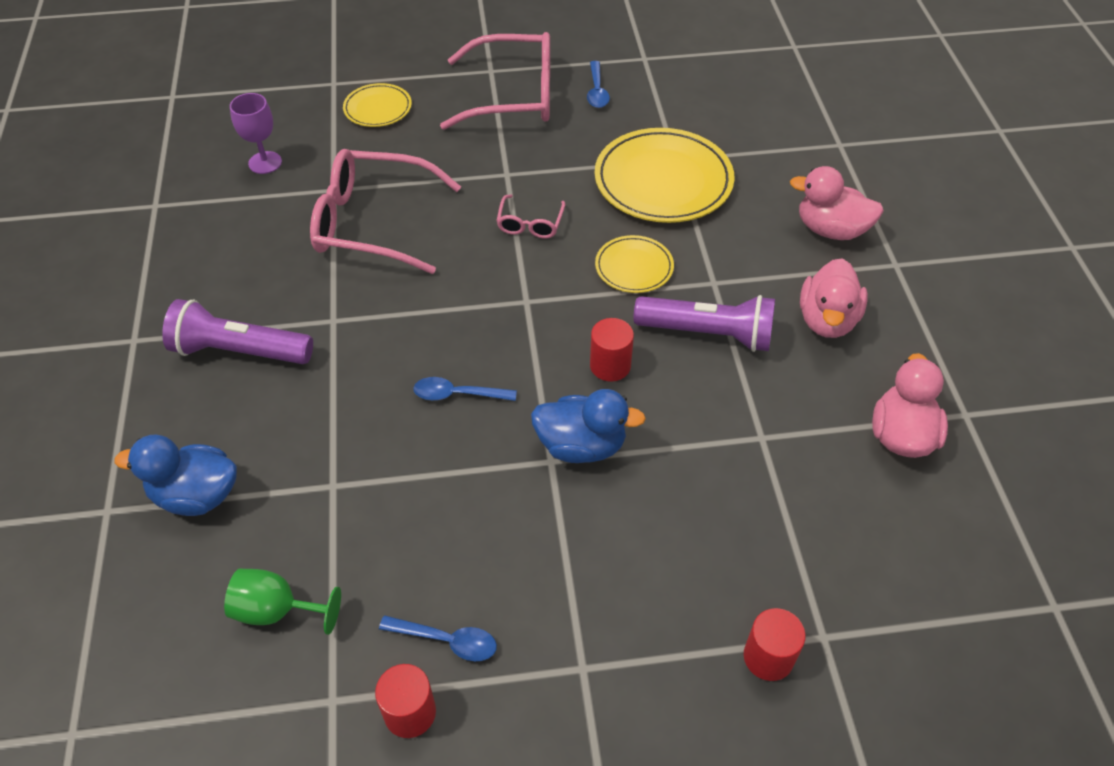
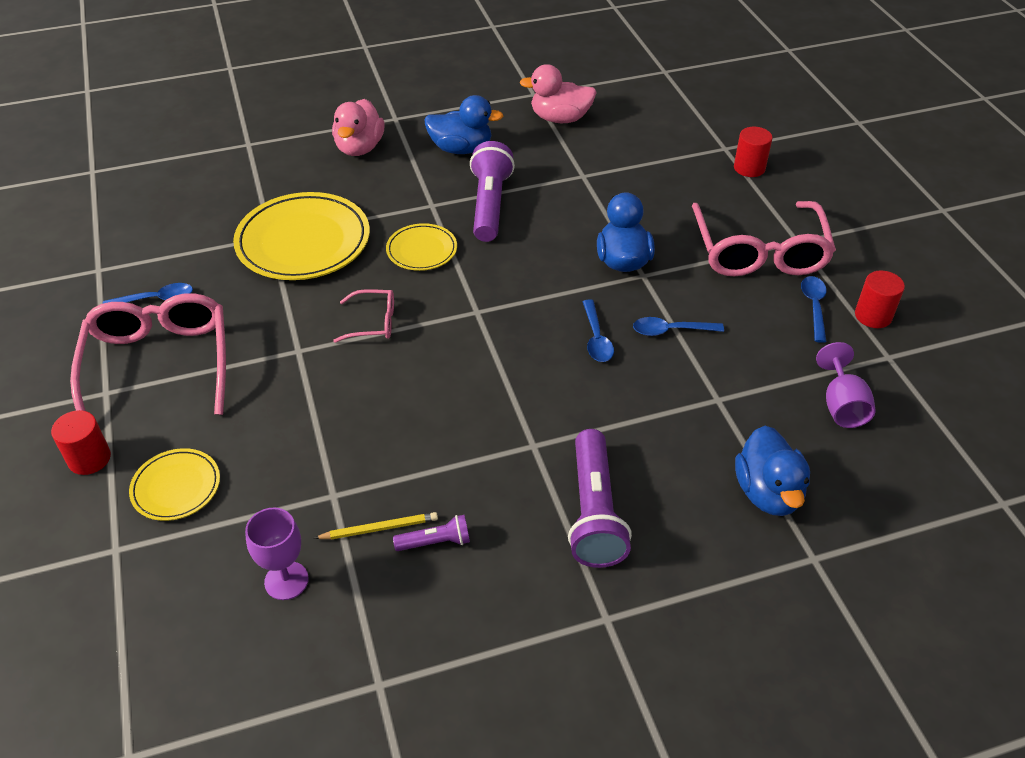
camera: 100 degrees left, 5 degrees down
(259, 245) = (436, 542): none -> purple flashlight
(277, 610) = (841, 405): green goblet -> purple goblet
(288, 213) = (379, 528): none -> yellow pencil
(372, 223) = (386, 445): pink glasses -> pink glasses (759, 252)
(449, 467) = (671, 330): none -> blue spoon
(610, 365) = (538, 253): red cylinder -> red cylinder (89, 458)
(827, 320) = (461, 149): pink duck -> blue duck

